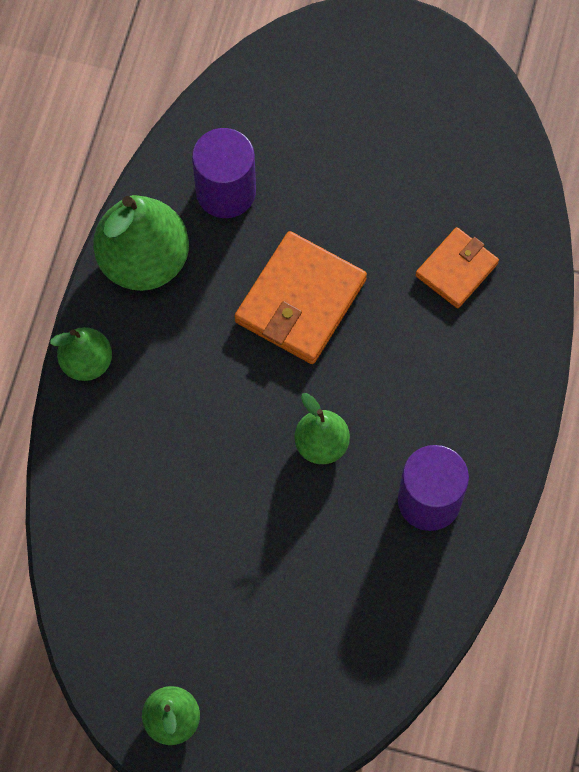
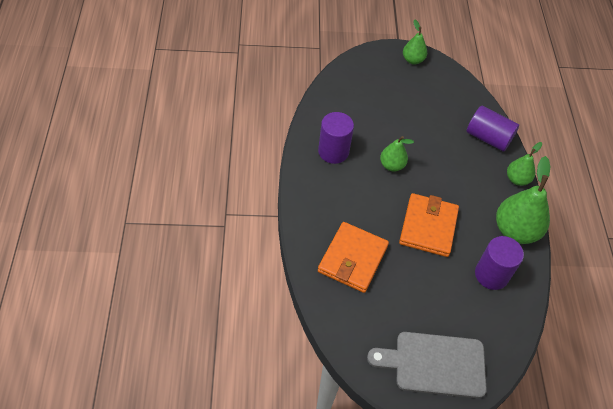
camera: 160 degrees right, 15 degrees down
(97, 469) = (488, 138): none -> purple cylinder
(379, 76) = (435, 364): none -> grey cutting board
(456, 269) = (352, 259): orange wallet -> orange wallet, size x1.64

